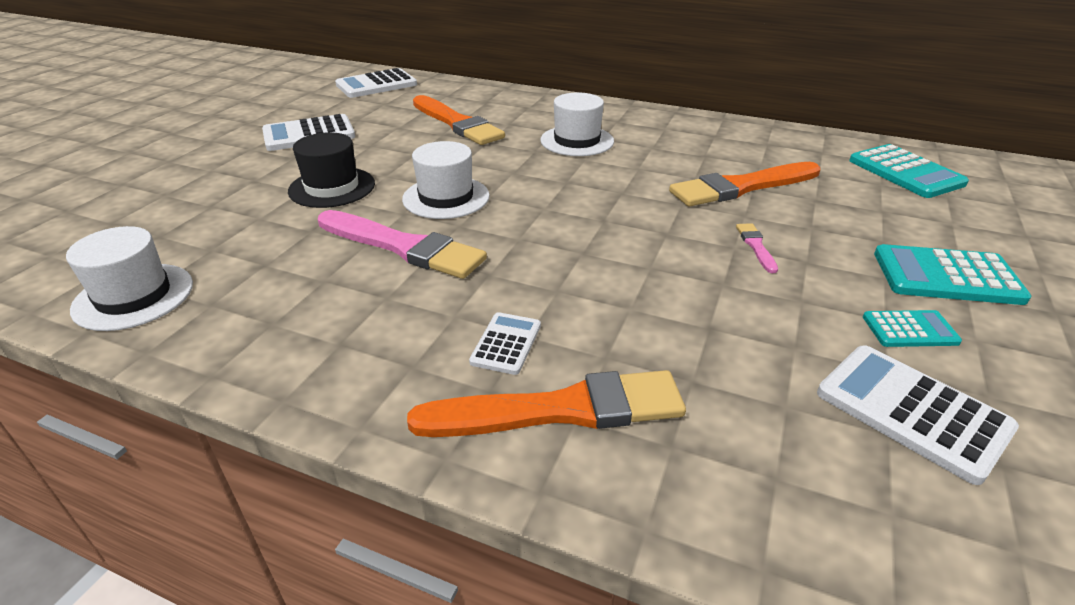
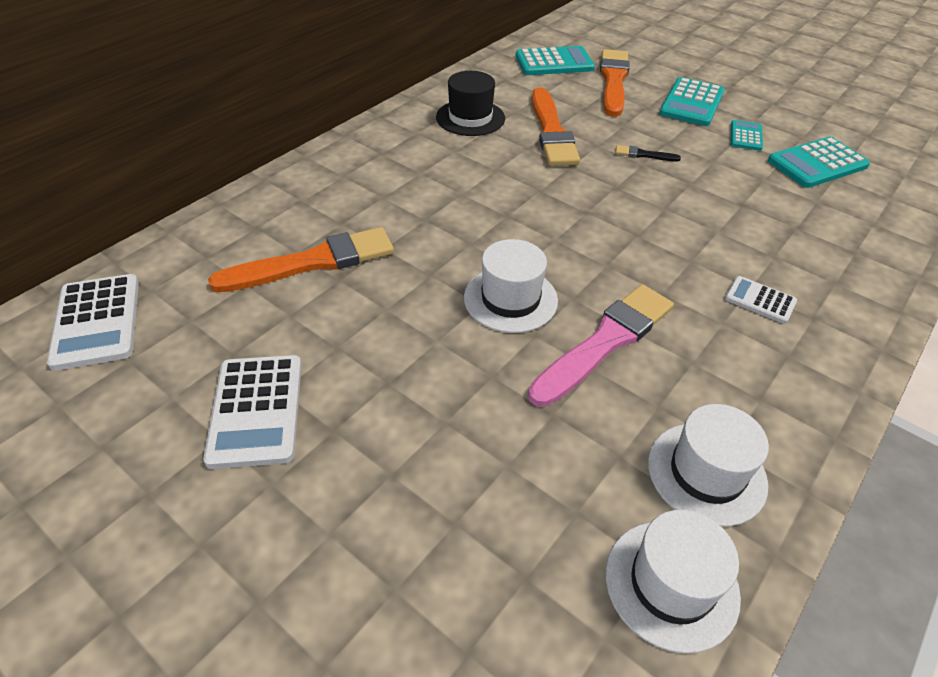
camera: 75 degrees left, 10 degrees up
(332, 187) = (448, 391): black hat -> black hat (470, 118)
(560, 410) = (830, 289): orange brush -> orange brush (613, 81)
(577, 141) = (416, 188): white hat -> white hat (706, 473)
(756, 246) = (644, 155): pink brush -> black brush
(911, 411) = (817, 164): white calculator -> turquoise calculator

